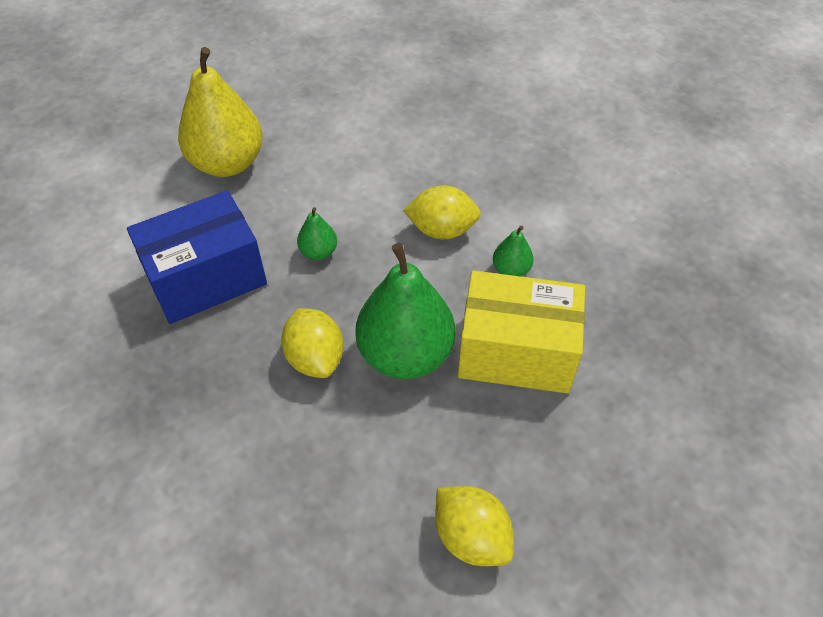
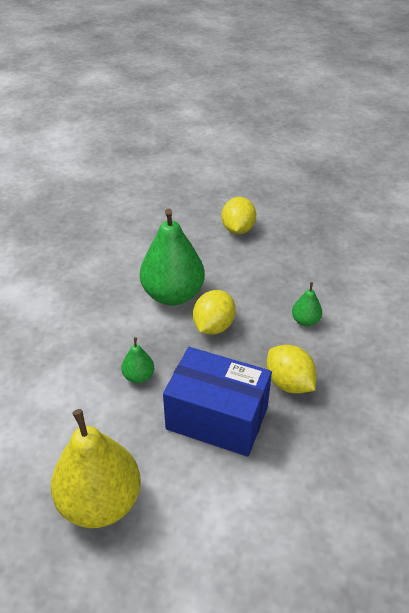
camera: 130 degrees left, 10 degrees down
(442, 230) = (64, 331): yellow lemon -> yellow lemon (289, 383)
(511, 270) = (72, 287): green pear -> green pear (305, 321)
(516, 352) = (129, 259): yellow box -> none

